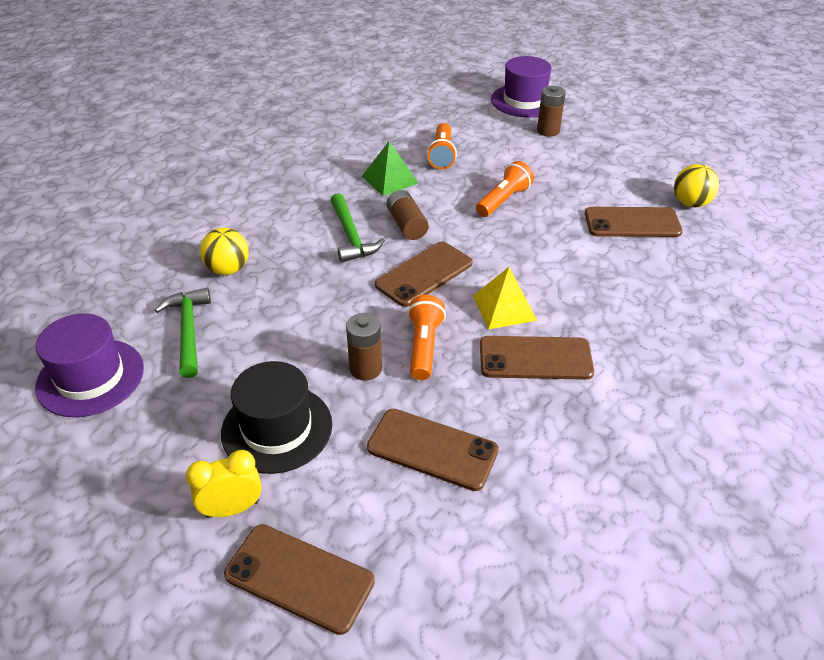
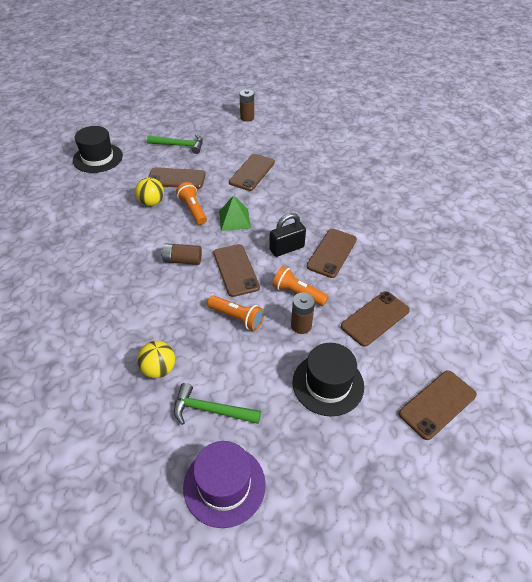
camera: 65 degrees left, 5 degrees up
(232, 508) = (380, 424): yellow clock -> none
(351, 236) = (173, 291): green hammer -> green hammer (179, 145)
(390, 179) = (127, 250): green pyramid -> green pyramid (234, 219)
(442, 155) = (122, 216): orange flashlight -> orange flashlight (237, 318)
(504, 308) = (287, 248): yellow pyramid -> black padlock
(524, 101) = (98, 158): purple hat -> black hat
(548, 131) = (140, 163): brown battery -> brown battery (247, 117)
(548, 166) = (176, 178): none -> brown phone
(690, 203) = (252, 146): yellow ball -> yellow ball (151, 202)

